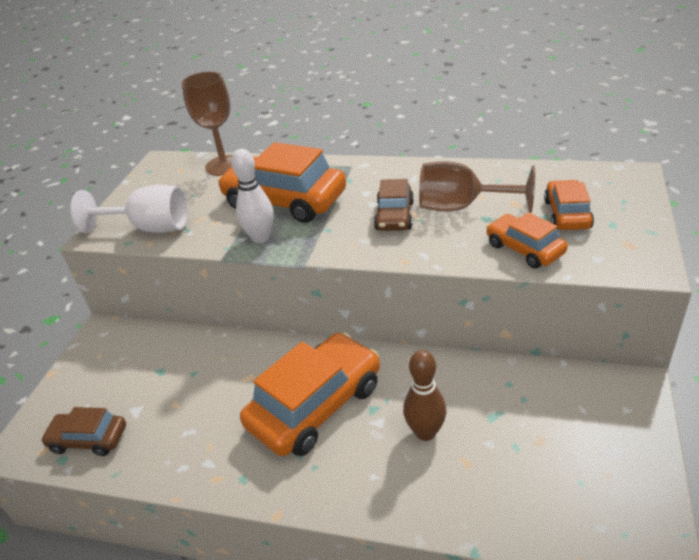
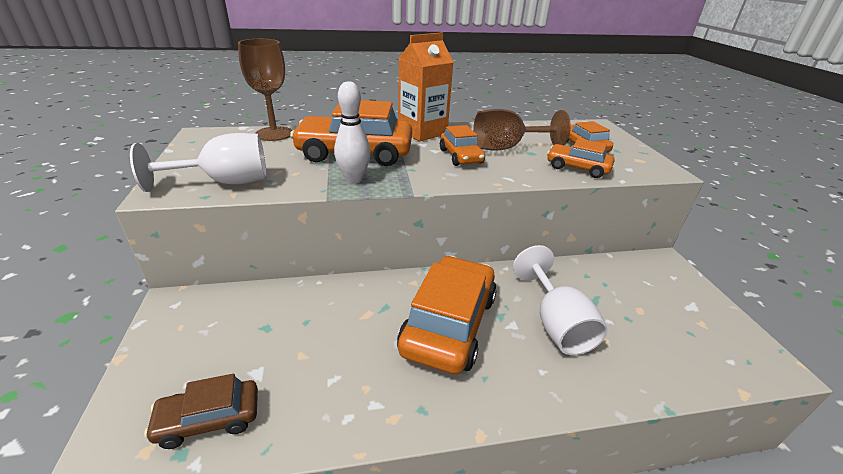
camera: 30 degrees left, 5 degrees down
(379, 173) = (422, 132): none -> orange carton
(394, 216) = (461, 156): brown car -> orange car
(425, 432) = (556, 324): brown bowling pin -> white goblet

